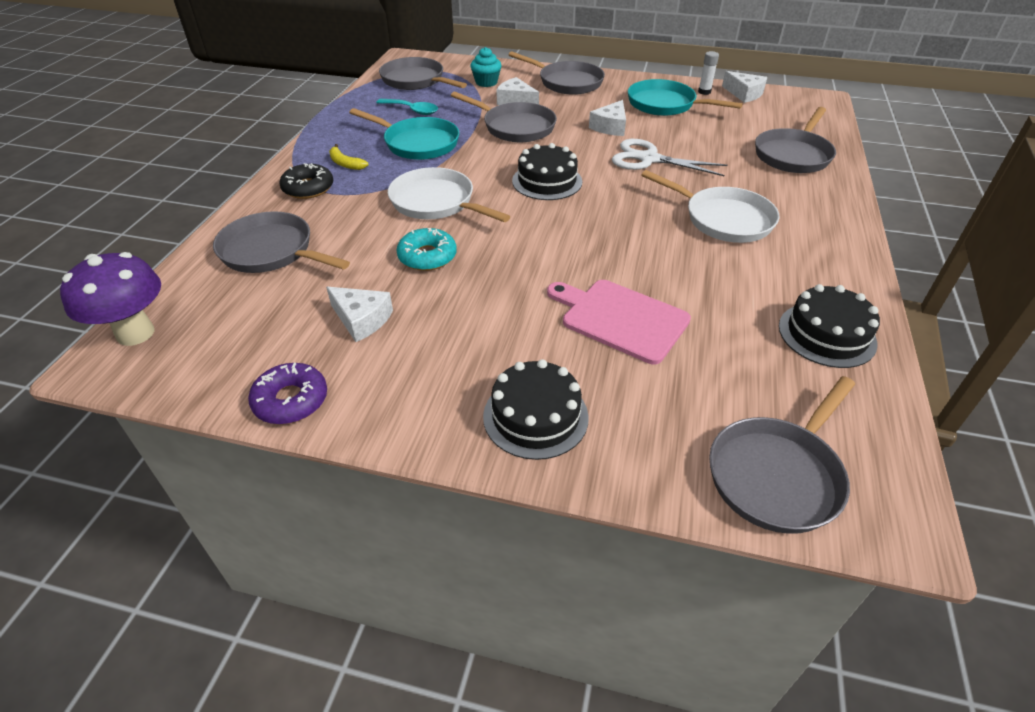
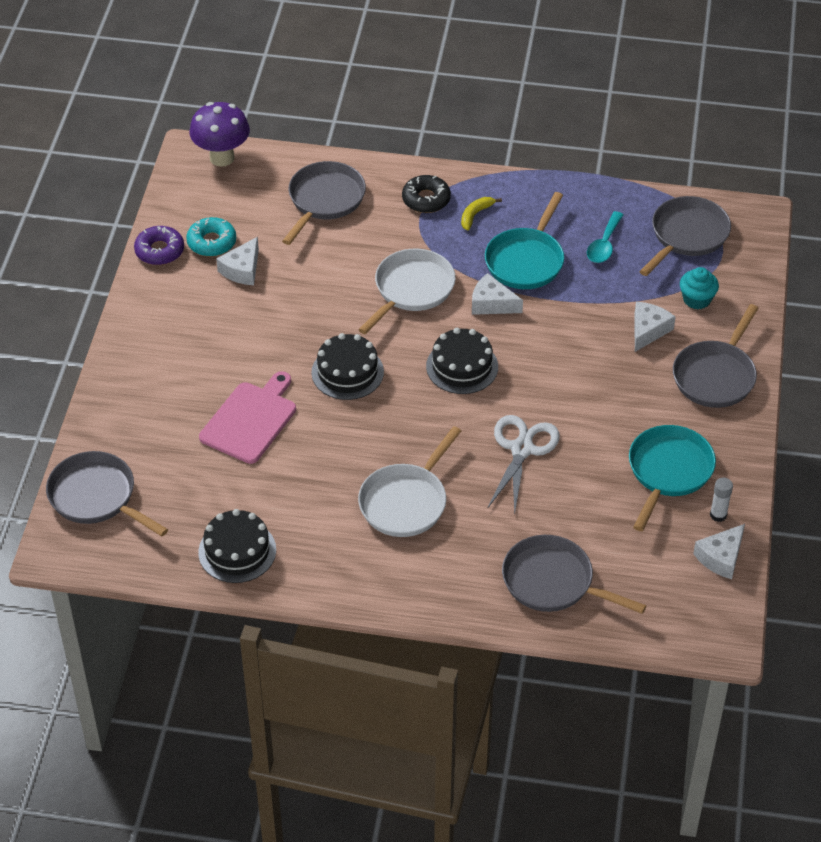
camera: 85 degrees right, 5 degrees up
(427, 256) = (325, 295): turquoise donut -> turquoise donut (212, 242)
(515, 127) = (579, 334): grey pan -> none
(535, 416) = (146, 373): black cake -> black cake (347, 372)
(610, 127) = (595, 417): white cheese -> white cheese (491, 303)

